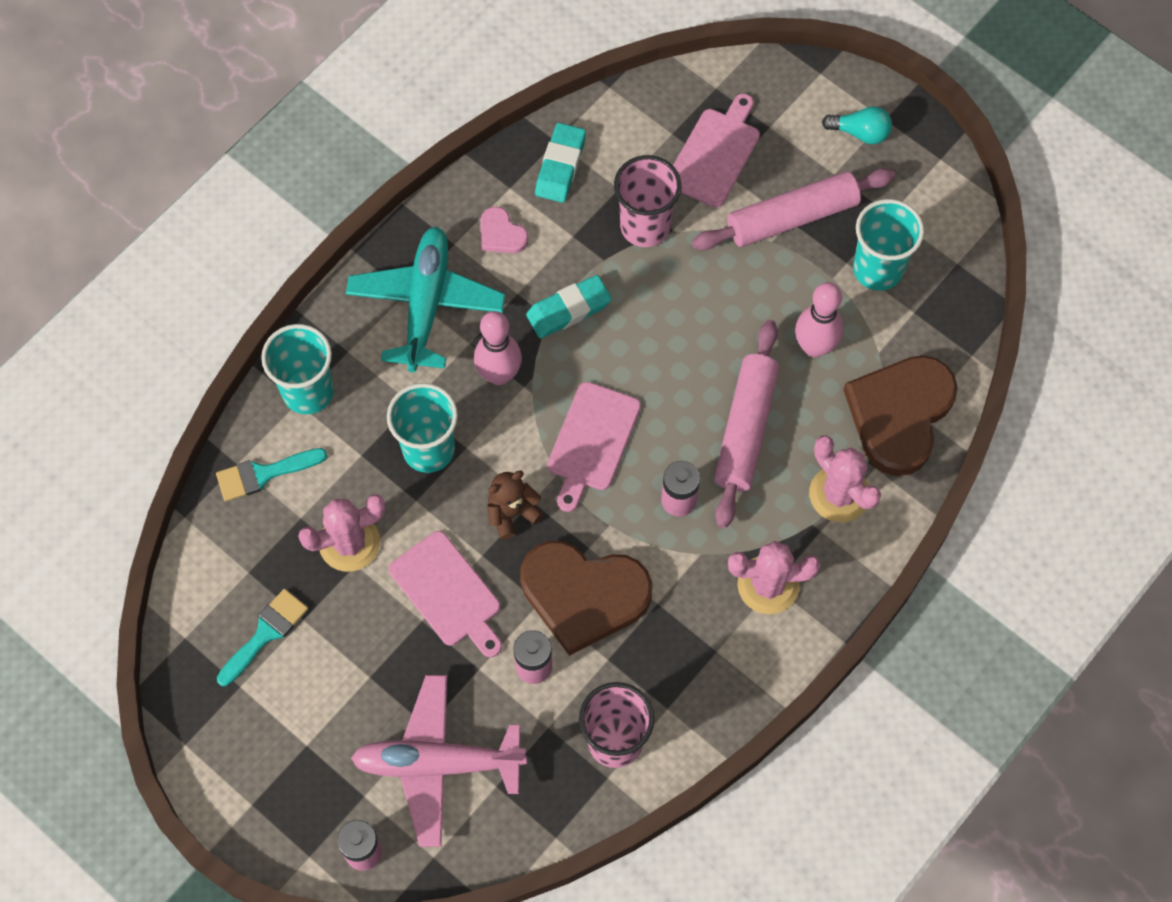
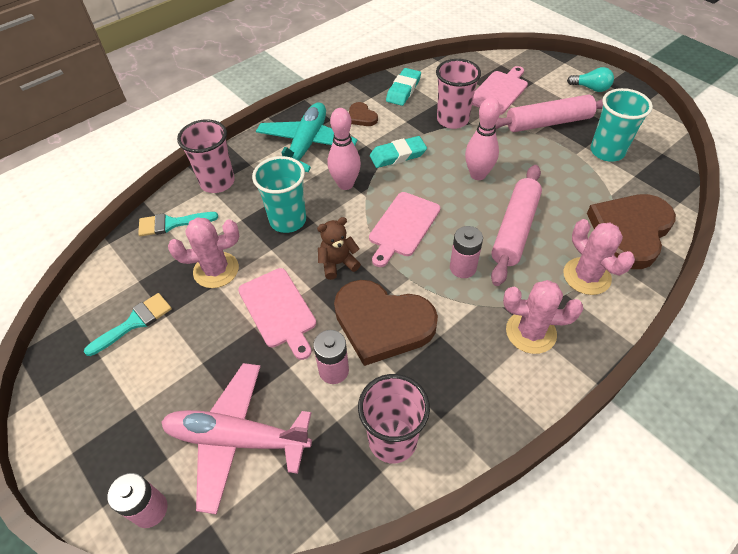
camera: 10 degrees right, 15 degrees down
(308, 391) = (217, 182): turquoise cup -> pink cup
(501, 234) = (361, 117): pink heart -> brown heart
(814, 347) = (565, 188): pink bowling pin -> pink bowling pin (478, 175)

